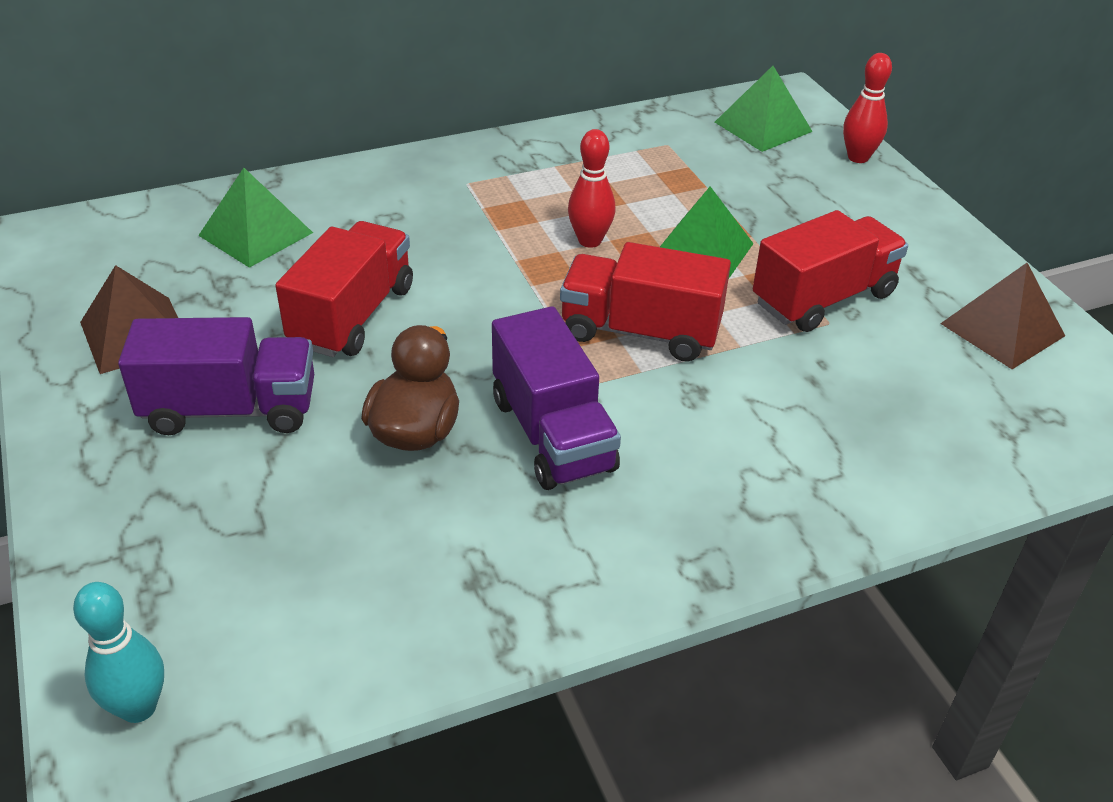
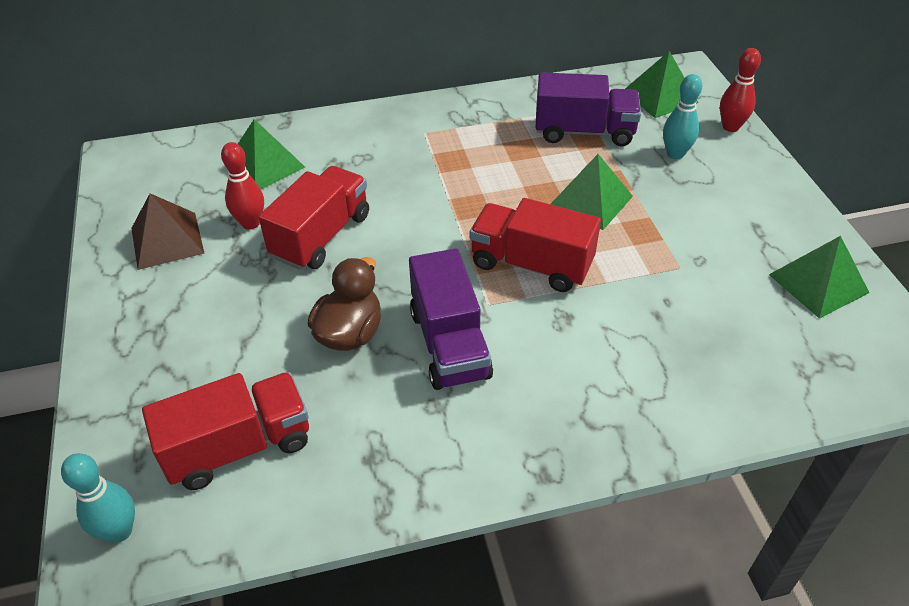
camera: 10 degrees right, 5 degrees up
(230, 409) = (222, 304): purple truck -> purple truck (584, 132)
(590, 241) = (507, 186): red bowling pin -> red bowling pin (250, 223)
(796, 192) = (675, 154): none -> turquoise bowling pin
(823, 298) = (679, 246): red truck -> red truck (239, 446)
(1002, 329) = (818, 283): brown pyramid -> green pyramid

